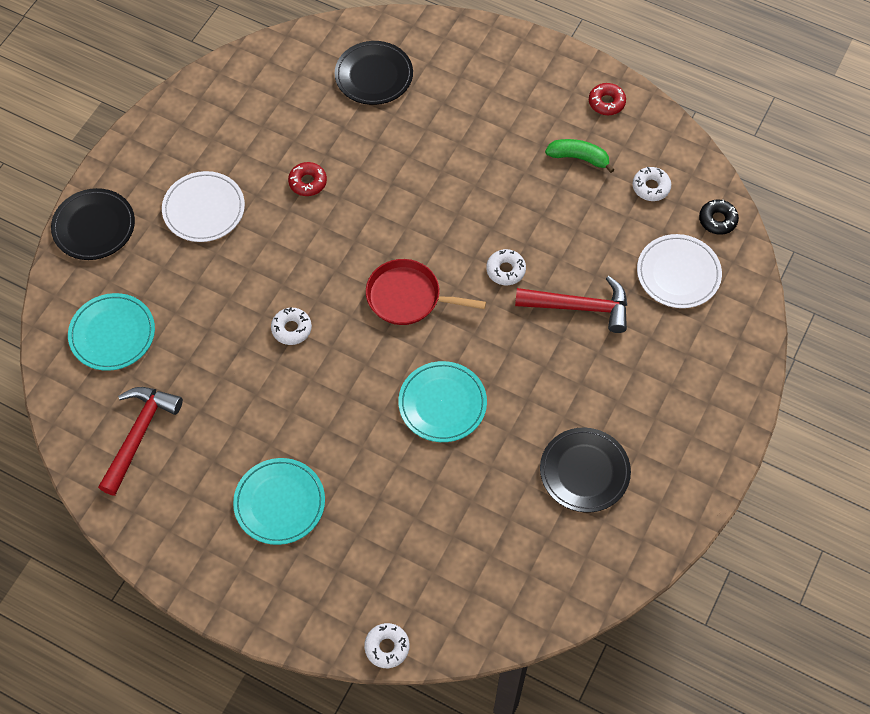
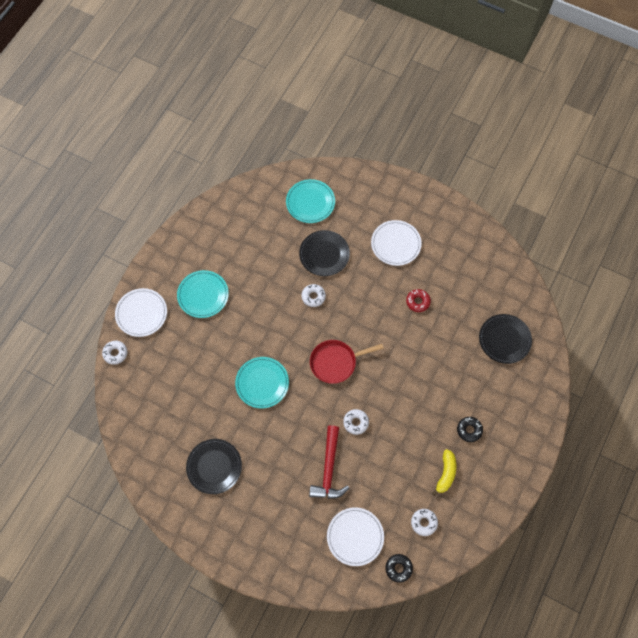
camera: 90 degrees right, 5 degrees up
(94, 226) = (381, 186): black plate -> black plate (324, 254)
(139, 435) = (247, 221): red hammer -> none
(310, 606) = (141, 313): none -> white plate
(407, 297) = (335, 362): red pan -> red pan turned 120 degrees counterclockwise
(513, 126) = (469, 430): none -> black donut
(579, 158) = (445, 474): green banana -> yellow banana
(606, 102) = (494, 495): red donut -> none

